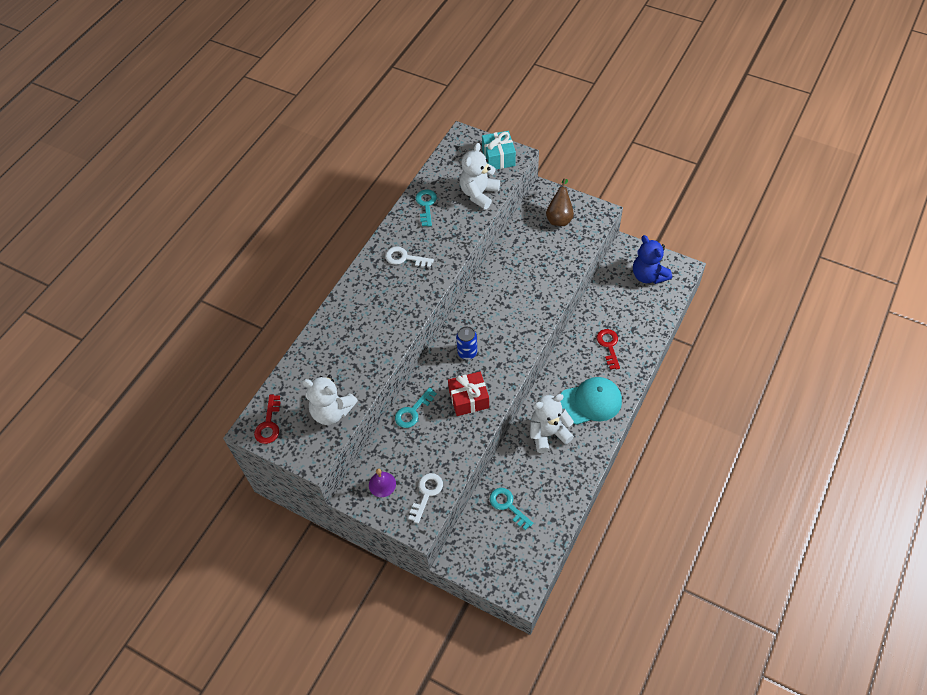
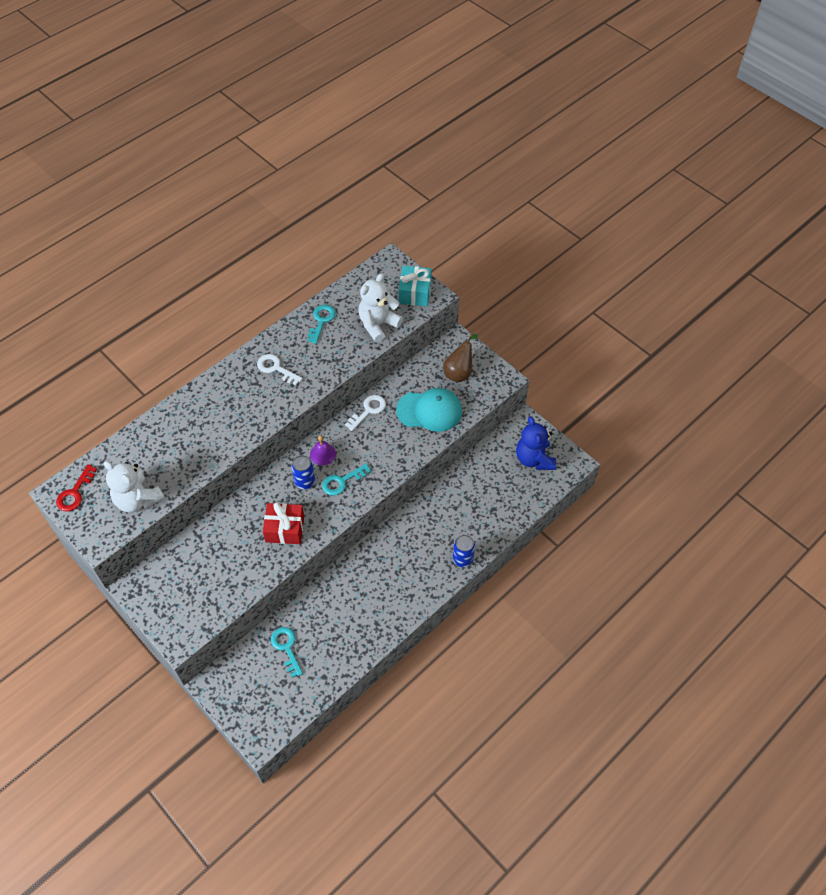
camera: 15 degrees right, 0 degrees up
(382, 484) = (165, 586): purple bell -> purple bell (322, 454)
(413, 411) = (226, 524): turquoise key -> turquoise key (342, 481)
(426, 493) = (202, 609): white key -> white key (368, 410)
(548, 433) = (358, 589): white teddy bear -> none
(590, 402) = (414, 570): turquoise cap -> turquoise cap (429, 411)
(609, 346) = (460, 519): red key -> none
(627, 379) = (462, 559): none -> blue can

